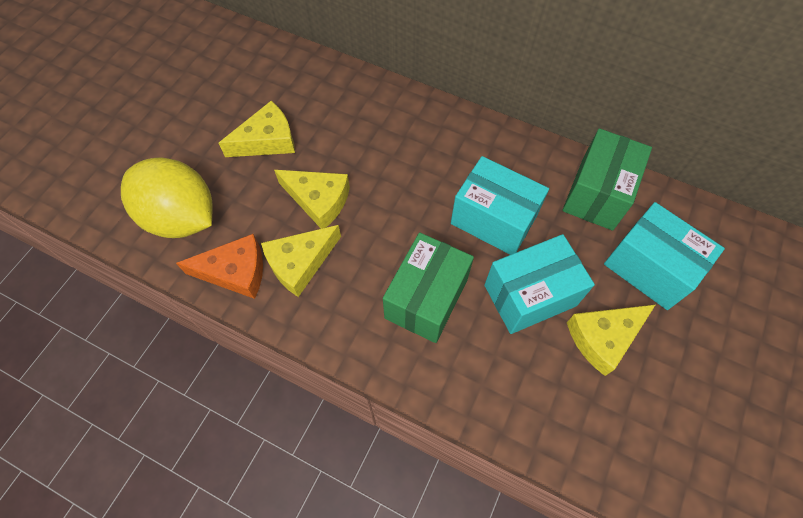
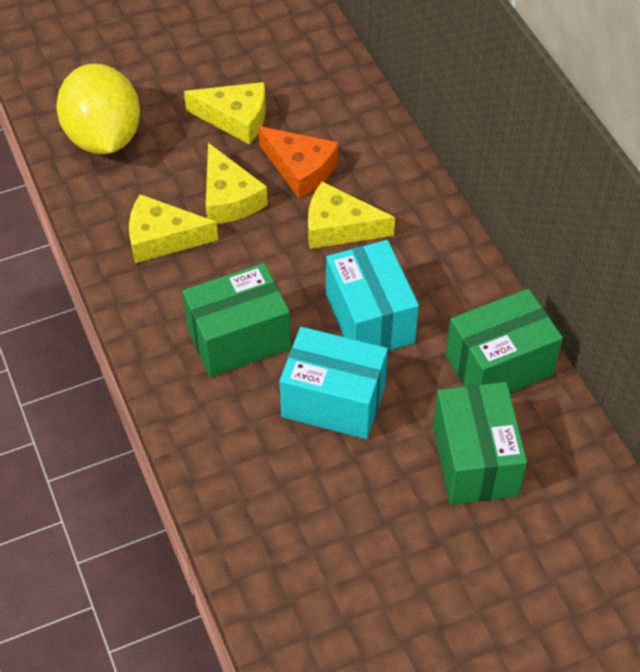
camera: 40 degrees right, 10 degrees down
(235, 272) = (104, 209): orange cheese -> orange cheese (300, 169)
(603, 338) = (362, 481): yellow cheese -> yellow cheese (339, 227)
(649, 268) = (474, 460): turquoise box -> green box

